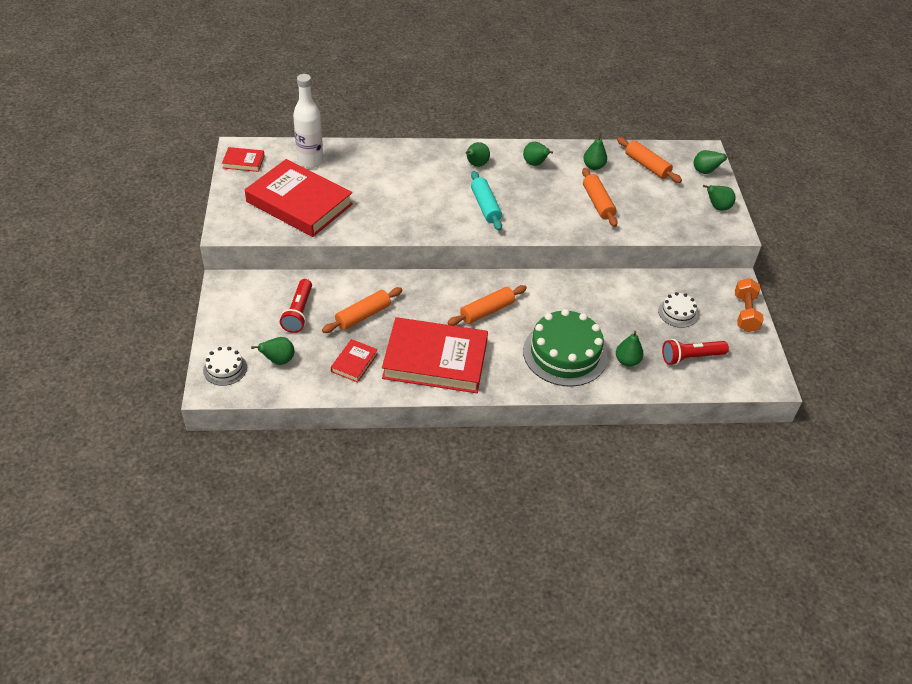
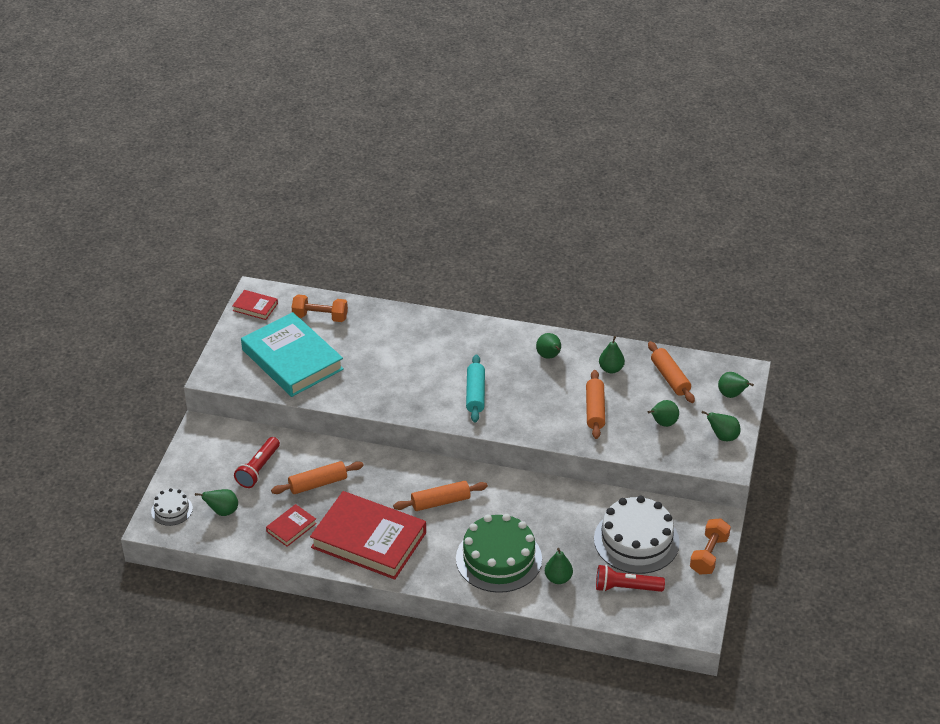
camera: 20 degrees right, 5 degrees down
(299, 203) = (292, 359): red book -> turquoise book
(310, 161) = (320, 317): white bottle -> orange dumbbell
(476, 165) = (486, 347): green pear -> green pear (663, 423)
(677, 313) = (636, 540): white cake -> white cake, size x2.03

